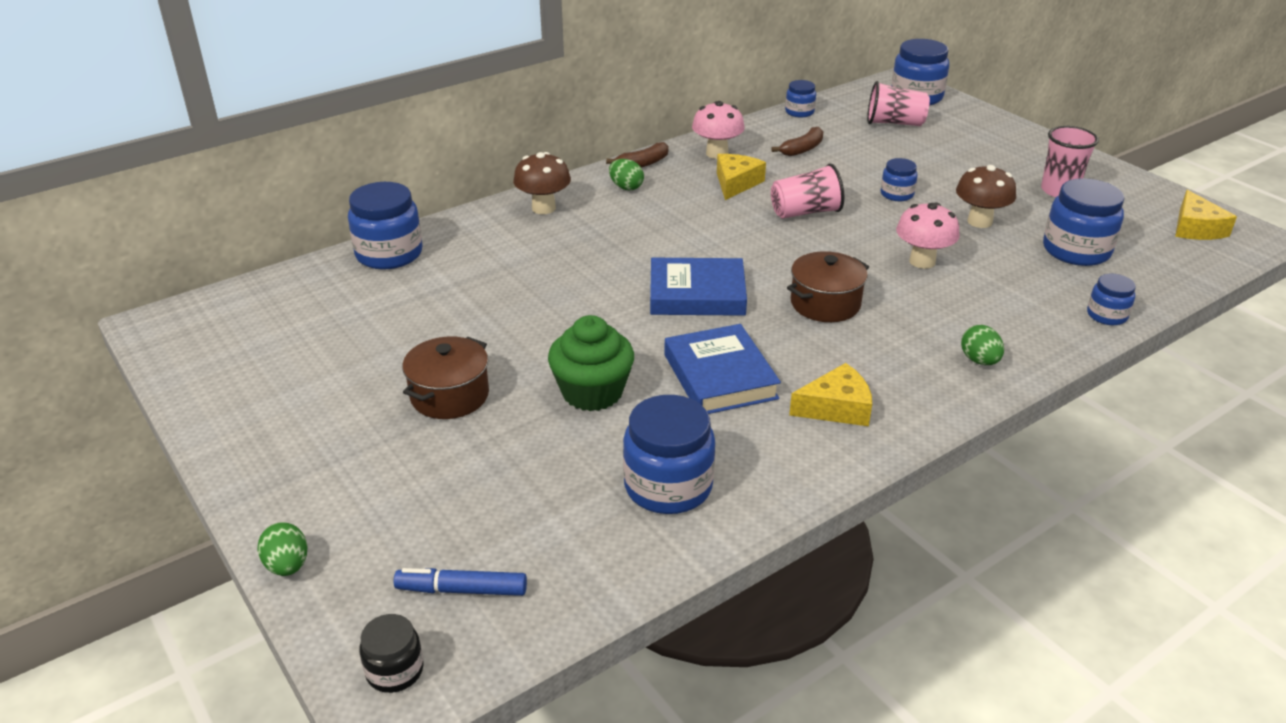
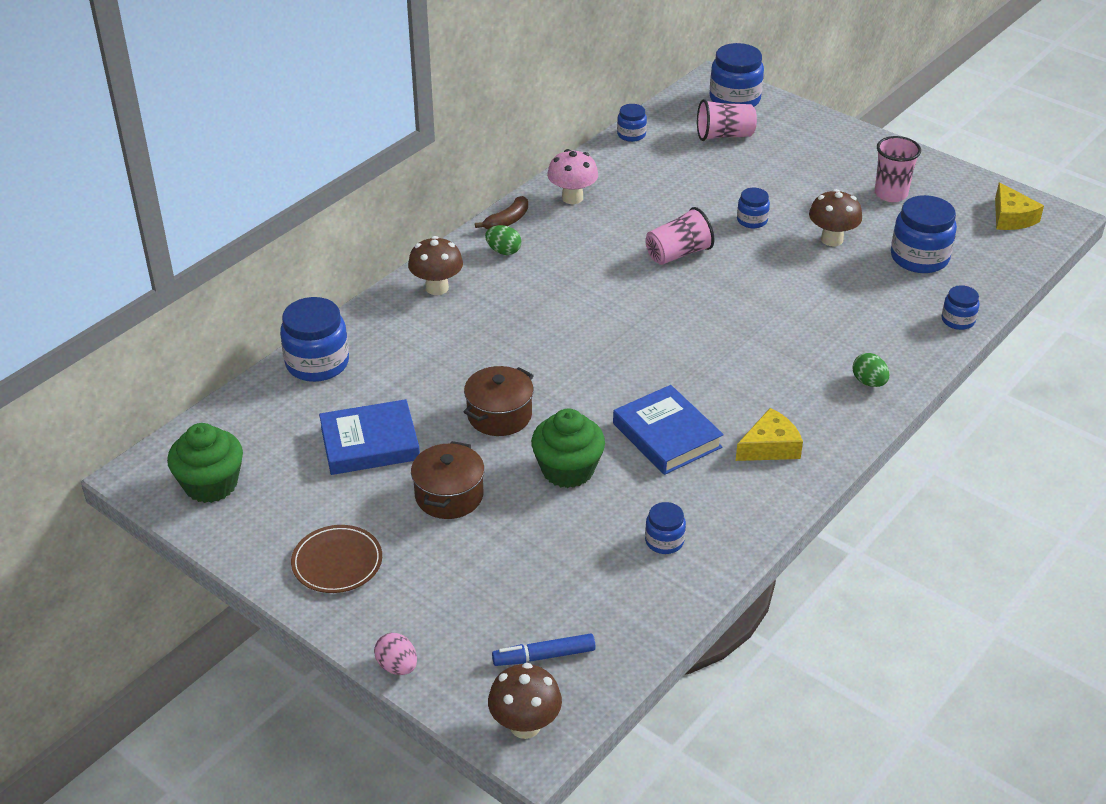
camera: 15 degrees left, 5 degrees up
(216, 343) = (211, 484): none -> green cupcake
(287, 566) = (397, 666): green egg -> pink egg
(292, 441) = (337, 562): none -> brown plate
(395, 670) = (525, 725): black jar -> brown mushroom
(668, 486) = (664, 541): blue jar -> blue jar, size x0.54
(697, 294) = (616, 358): blue book -> blue book (370, 443)
(736, 183) = (603, 230): yellow cheese -> none
(802, 149) = (650, 180): brown banana -> none
(825, 304) = (728, 348): brown pot -> brown pot (499, 415)
(922, 261) = (795, 291): pink mushroom -> none

